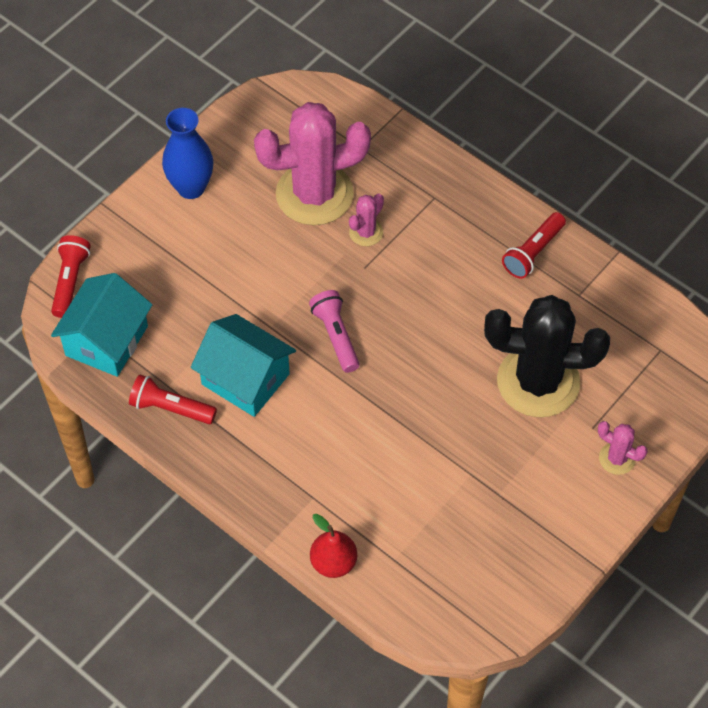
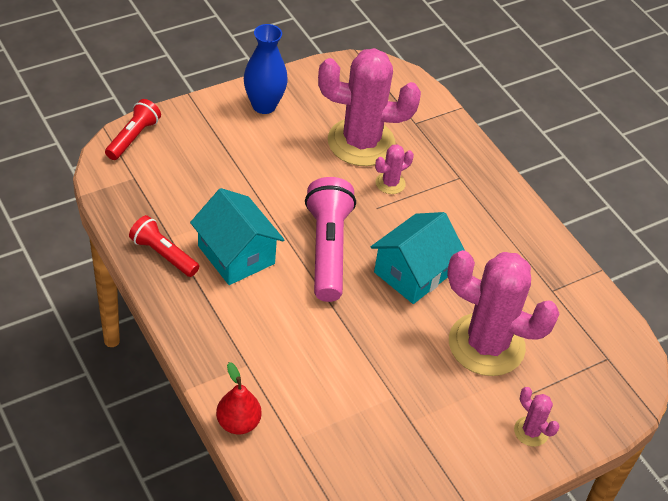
camera: 15 degrees right, 10 degrees down
(106, 341) = (138, 188): turquoise house -> turquoise house (413, 273)
(336, 336) = (328, 249): pink flashlight -> pink flashlight, size x1.69
(533, 252) = (525, 245): red flashlight -> none
(538, 382) = (486, 345): black cactus -> pink cactus

